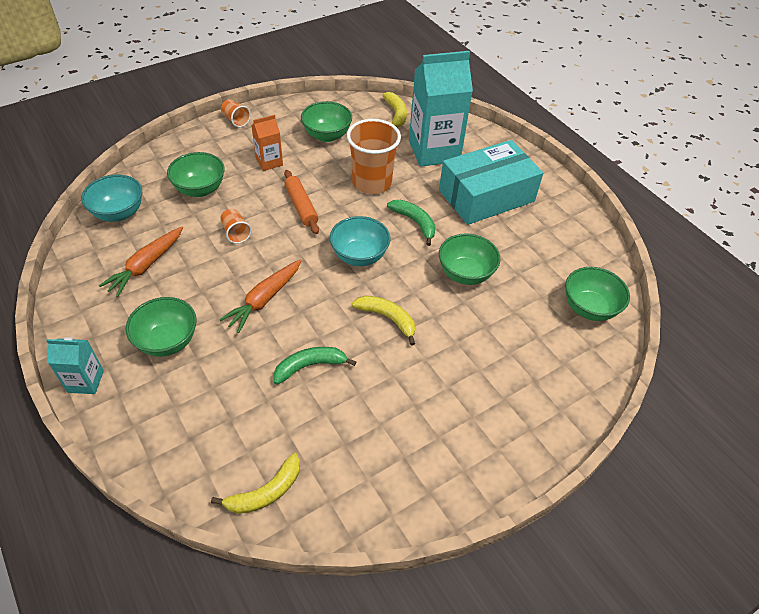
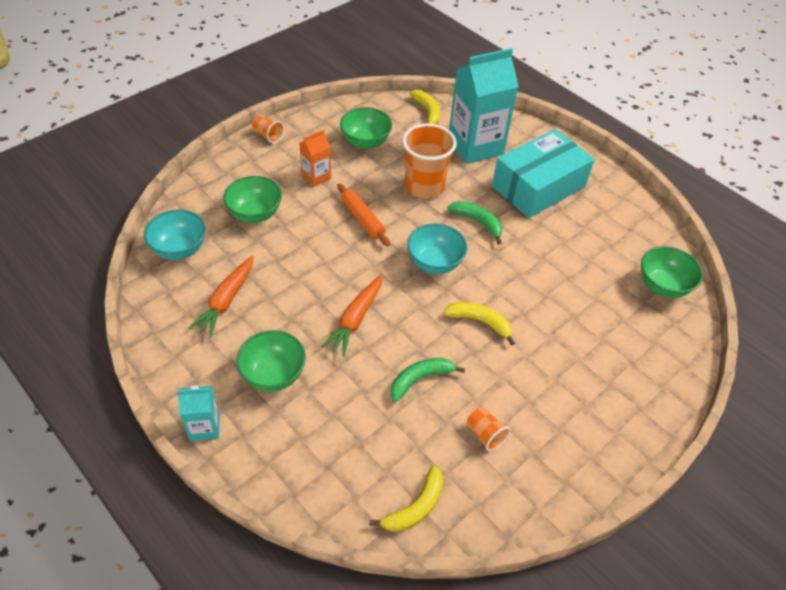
camera: 10 degrees left, 0 degrees up
(236, 233) = (306, 255): orange cup -> orange cup (485, 434)
(465, 274) = (540, 267): green bowl -> none

